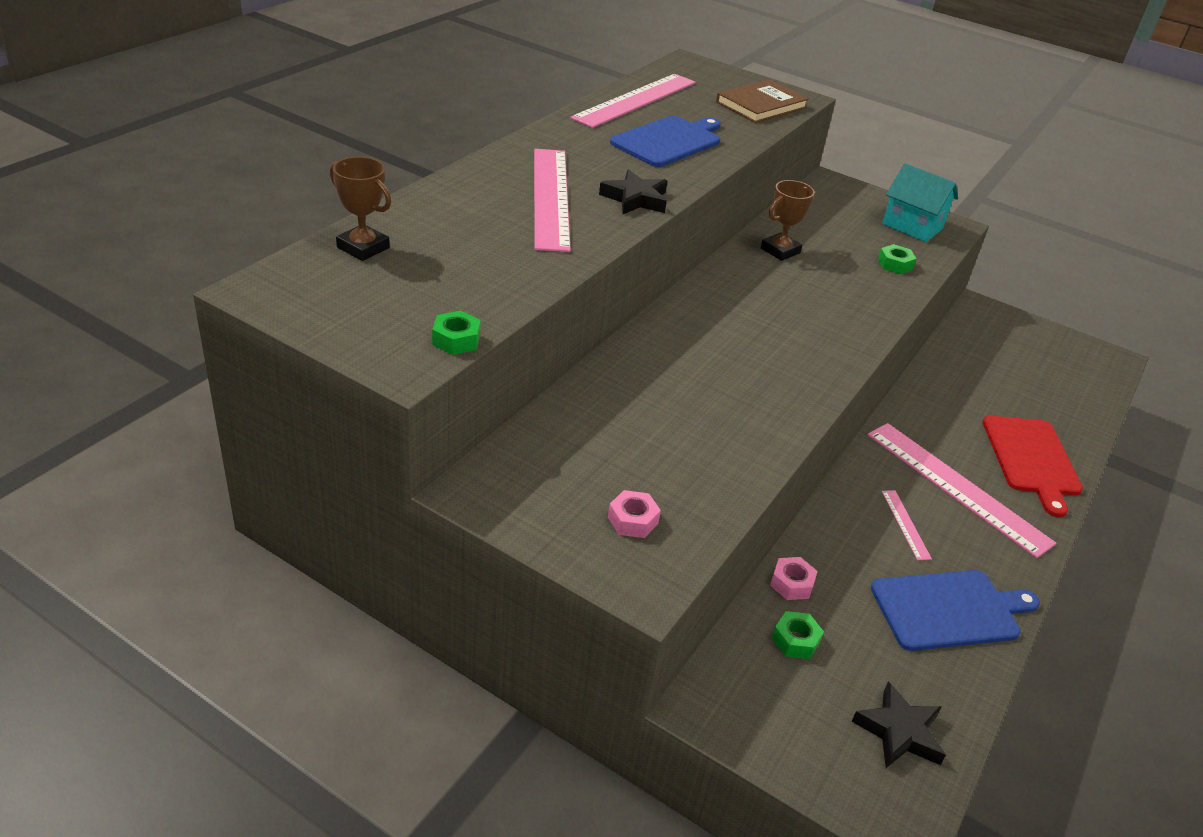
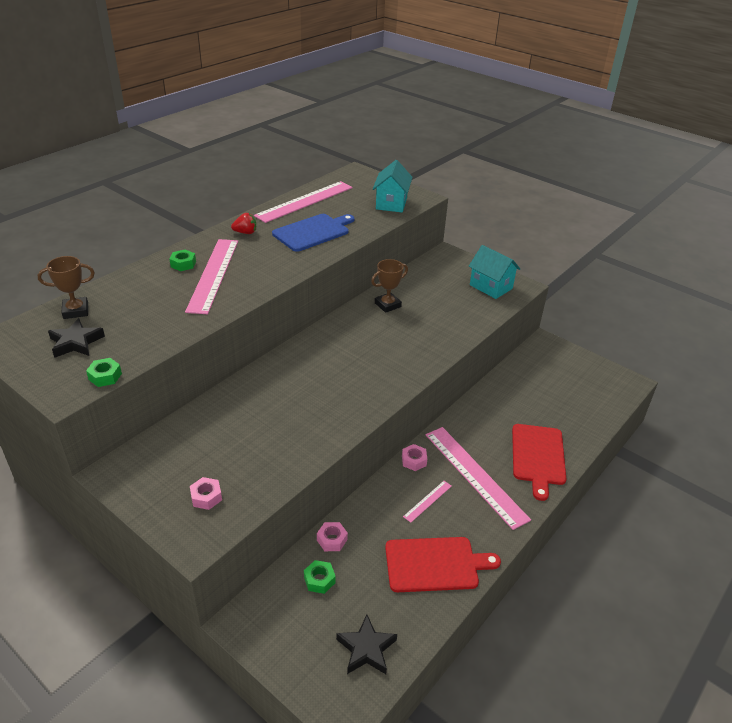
camera: 10 degrees right, 0 degrees up
(363, 248) = (76, 311): brown trophy -> brown trophy turned 60 degrees counterclockwise
(569, 141) = (245, 232): none -> red strawberry
(635, 199) = (270, 275): black star -> black star (76, 342)
(761, 105) = (391, 203): brown book -> turquoise house
(865, 470) = (414, 461): none -> pink nut
(895, 264) = (465, 316): green nut -> green nut (183, 264)
(905, 524) = (427, 501): pink ruler -> pink ruler turned 45 degrees clockwise
(950, 609) = (435, 564): blue cutting board -> red cutting board

